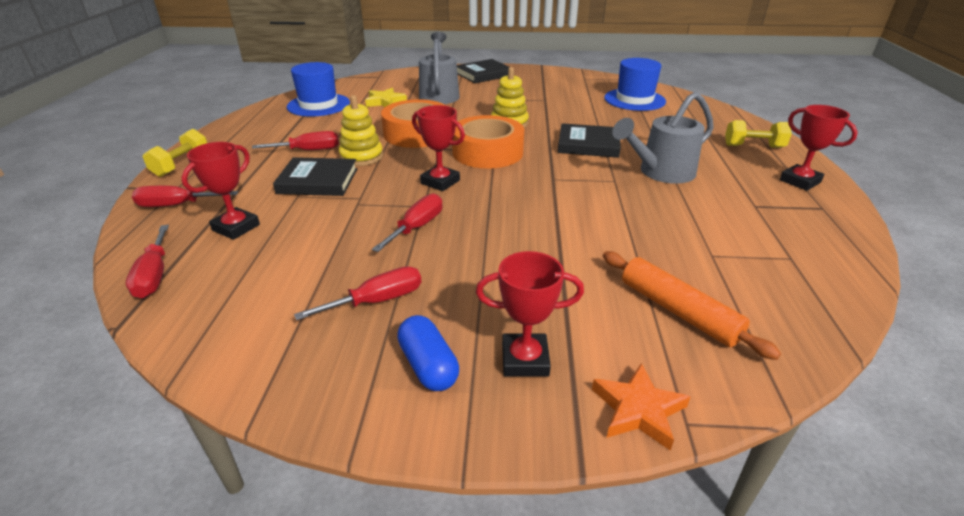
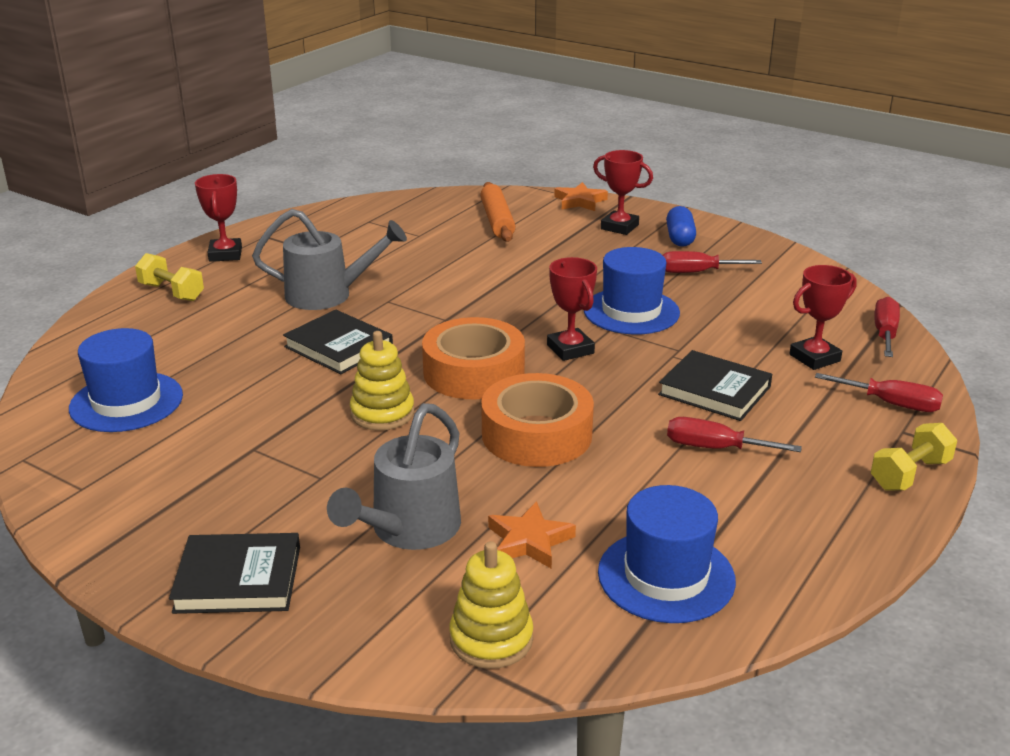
camera: 150 degrees left, 5 degrees down
(361, 157) = (643, 413): yellow stacking toy -> yellow stacking toy (491, 639)
(385, 102) = (529, 541): yellow star -> orange star
(417, 227) = (631, 311): red screwdriver -> blue hat

